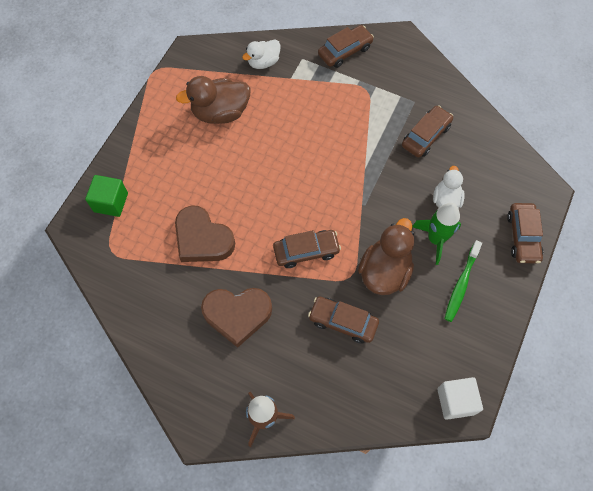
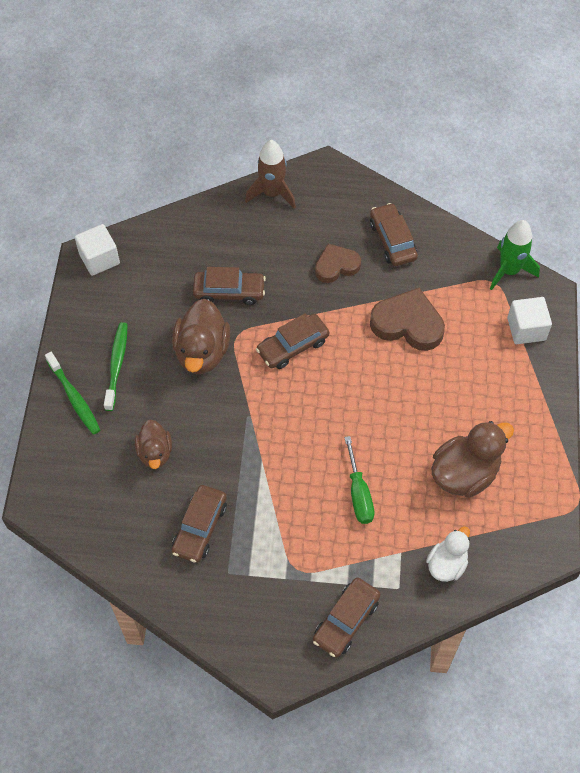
camera: 160 degrees right, 5 degrees down
(111, 202) = (526, 329): green cube -> white cube
(237, 315) = (336, 266): brown heart -> brown heart, size x0.65
(302, 123) = (358, 493): none -> green screwdriver
(436, 239) = (155, 403): green rocket -> green rocket (509, 271)
(446, 200) = (155, 453): white duck -> brown duck
(503, 267) = (74, 397): none -> green toothbrush
(522, 236) = (57, 438): brown car -> brown car (392, 240)

